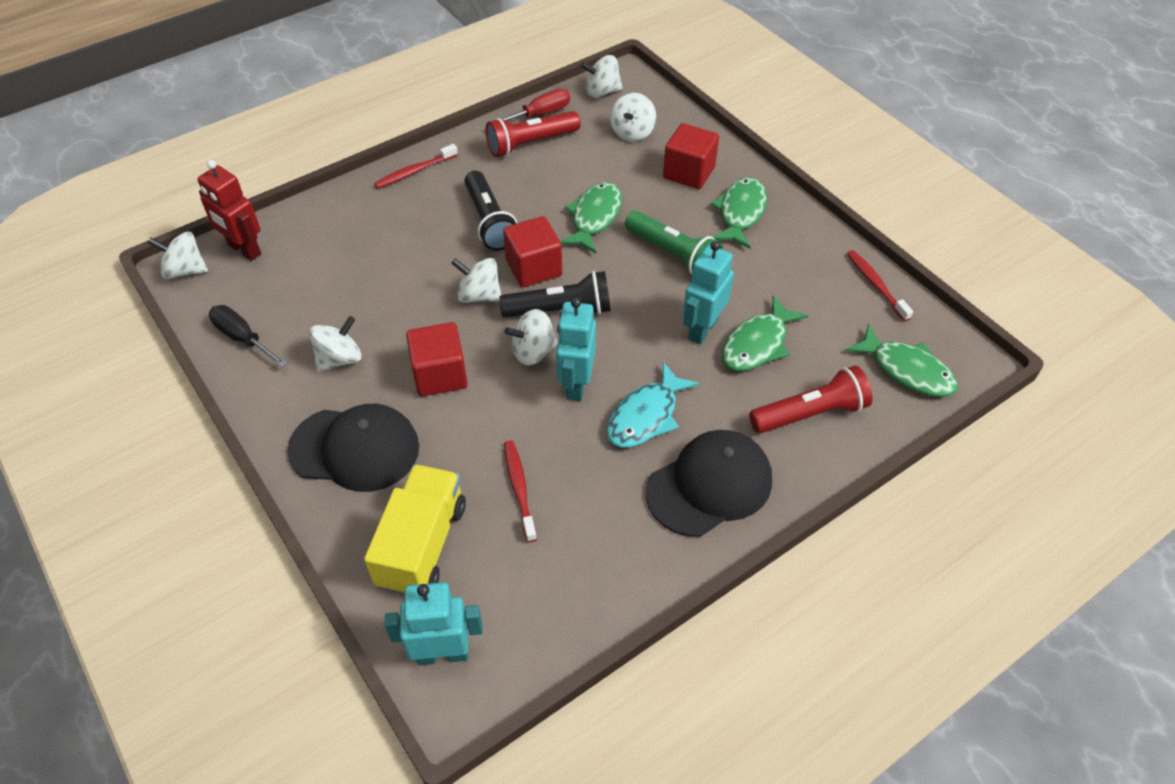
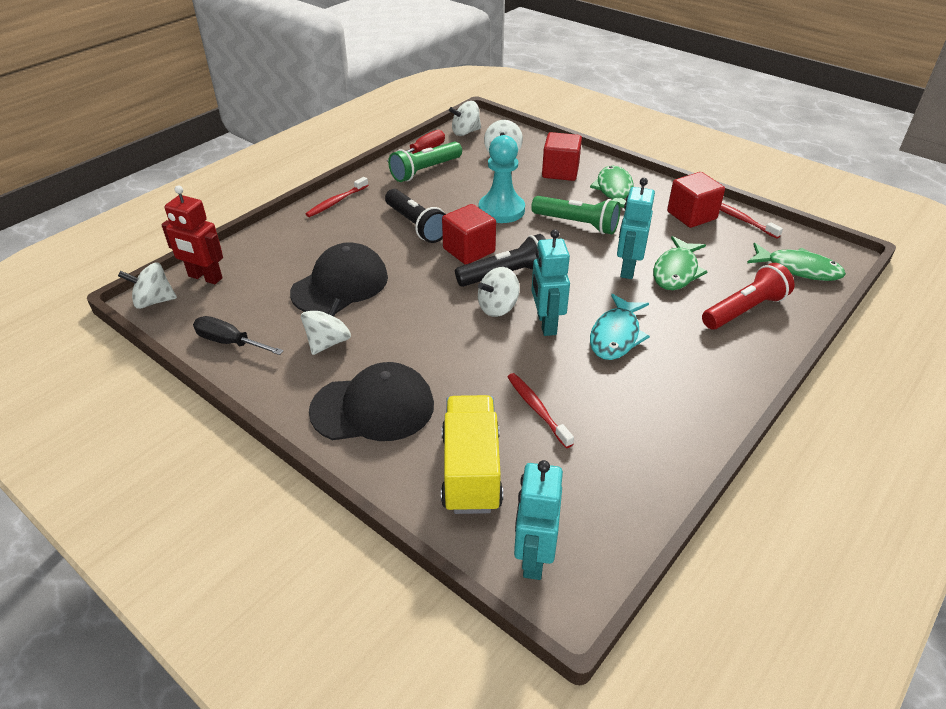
camera: 15 degrees left, 10 degrees down
(440, 375) = (425, 338): red cube -> red cube (691, 215)
(442, 654) = (533, 557): turquoise robot -> turquoise robot turned 60 degrees counterclockwise
(479, 295) = (432, 276): white spinning top -> none
(531, 143) = (425, 171): red flashlight -> green flashlight
(594, 217) = (501, 210): green fish -> turquoise pawn
(709, 485) = (695, 374): black cap -> black cap (340, 284)

